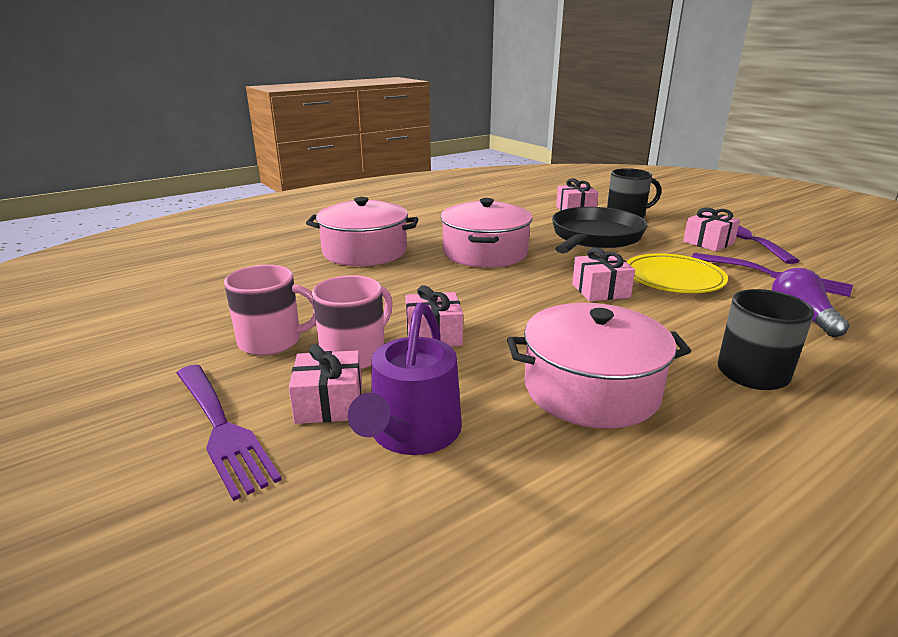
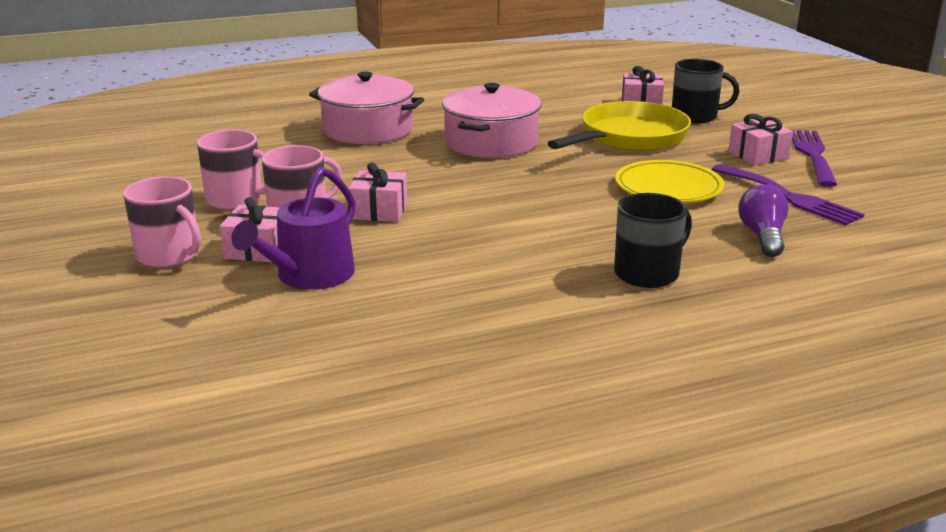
camera: 15 degrees right, 0 degrees up
(222, 430) = (169, 255): purple fork -> pink mug
(591, 389) = (483, 266): pink pot -> none
(594, 237) = (629, 137): black pan -> yellow pan
(600, 290) = (577, 191): pink gift -> none

